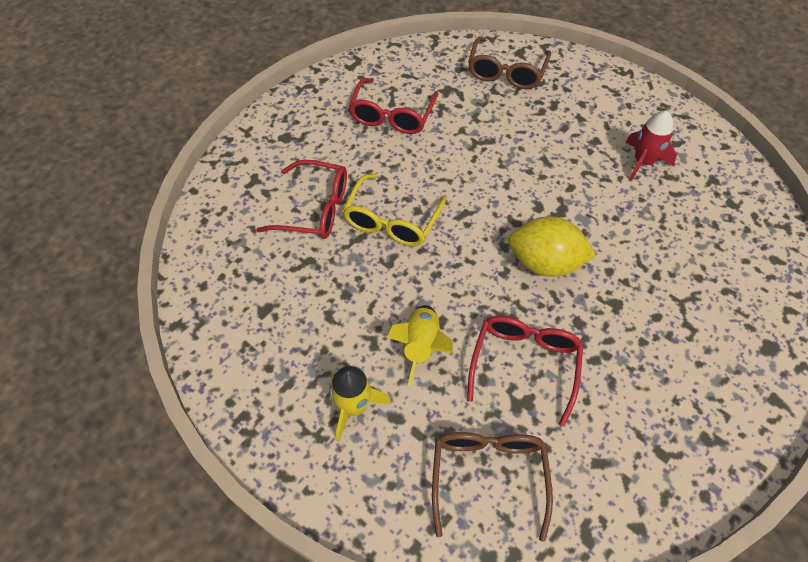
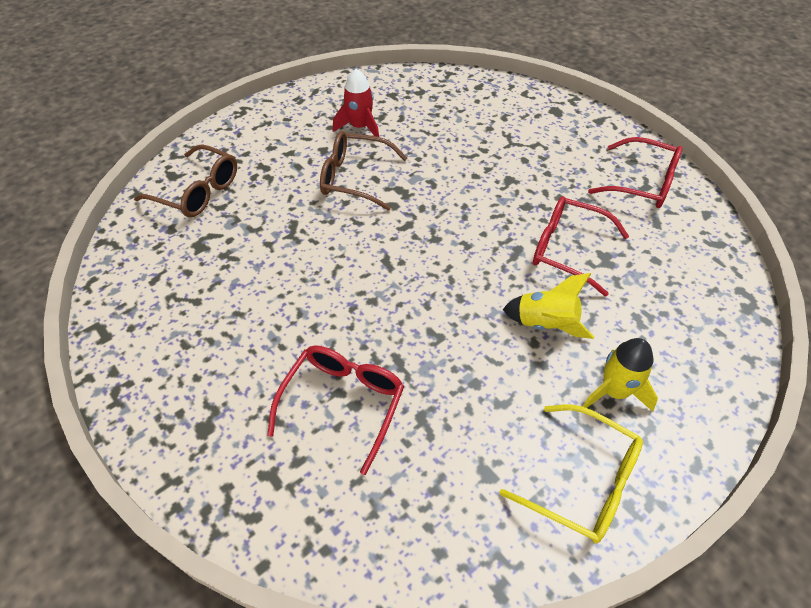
camera: 80 degrees left, 5 degrees down
(392, 116) = (218, 303): red glasses -> red glasses (643, 183)
(392, 221) = (381, 326): yellow glasses -> yellow glasses (583, 482)
(488, 475) = (676, 295): brown glasses -> brown glasses (354, 178)
(545, 263) = (460, 214): yellow lemon -> none

